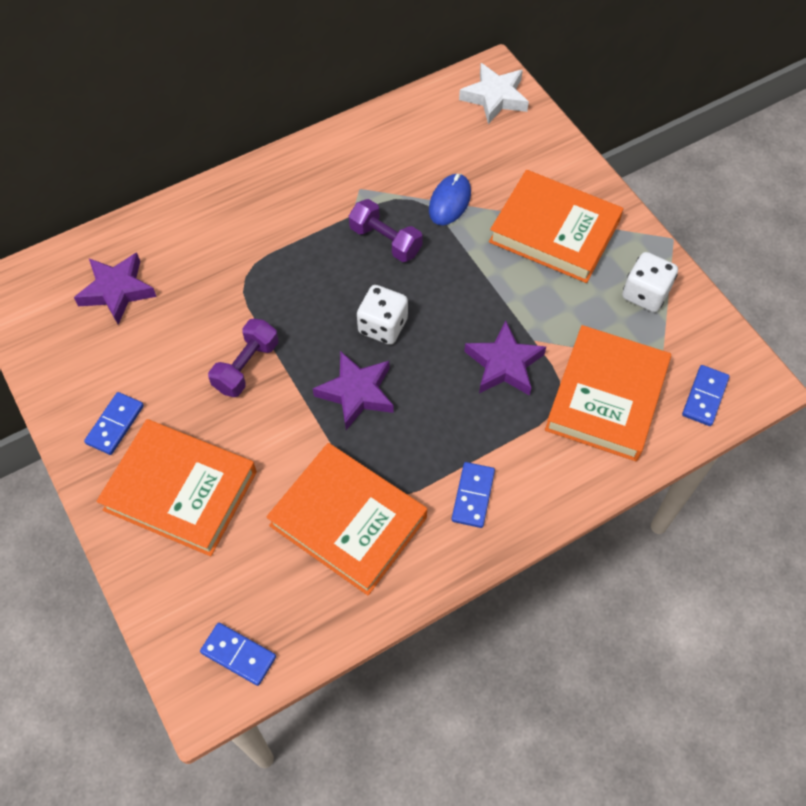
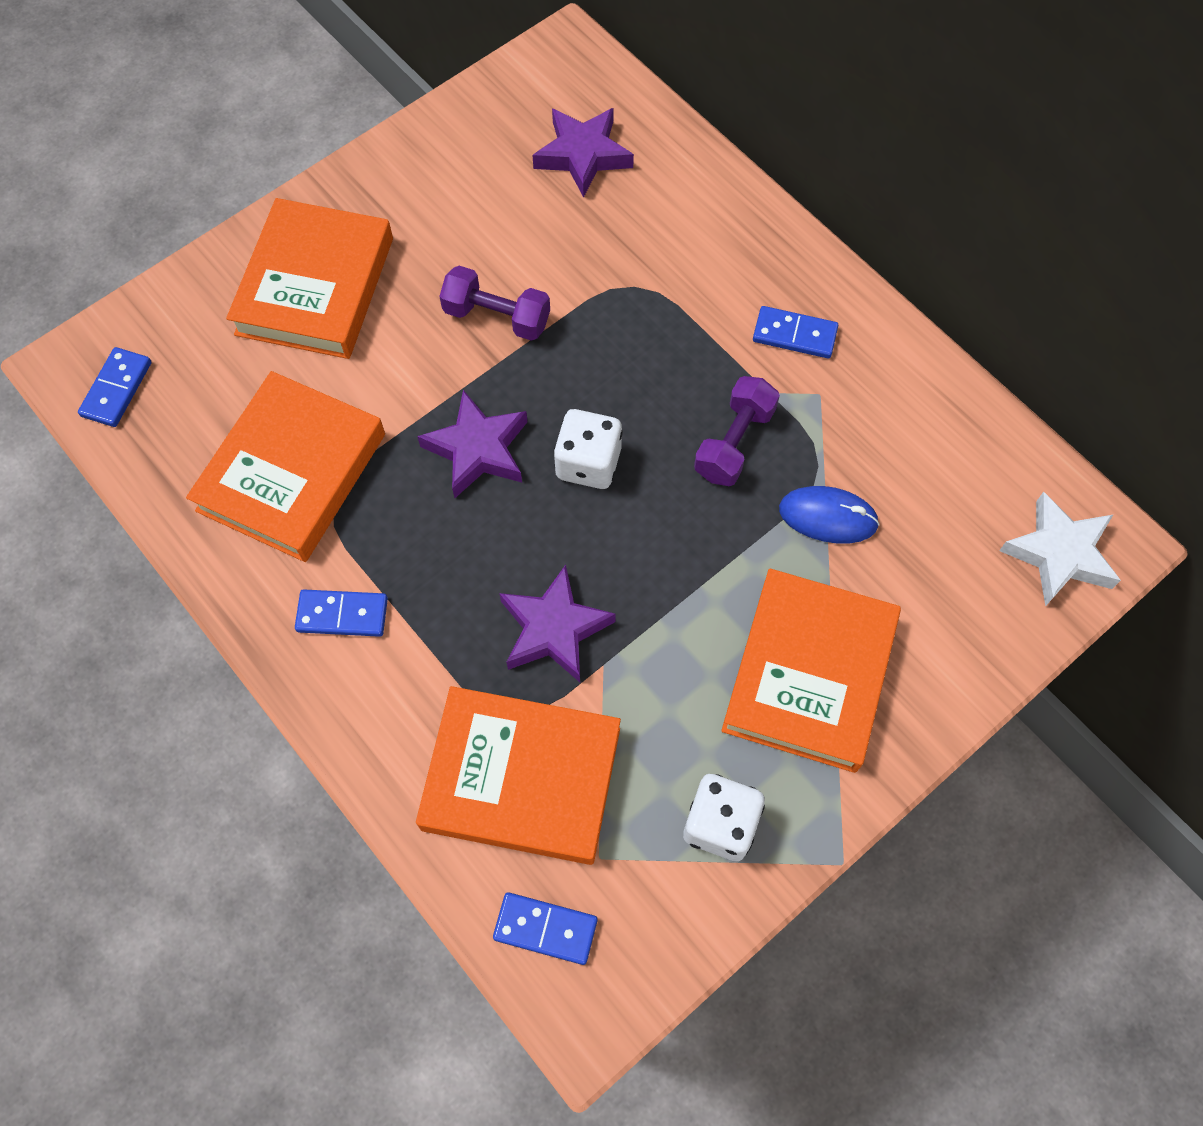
camera: 80 degrees right, 5 degrees up
(115, 424) = (394, 200): blue domino -> blue domino (794, 334)

